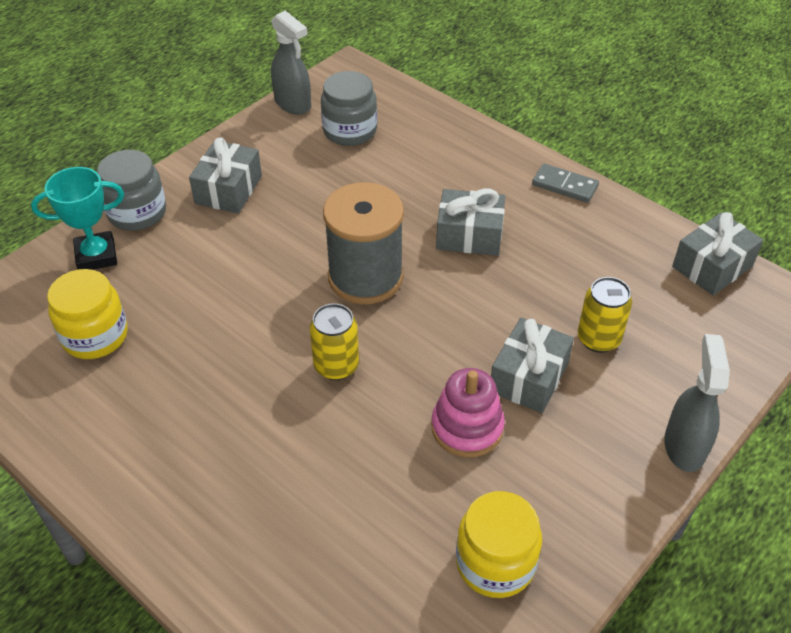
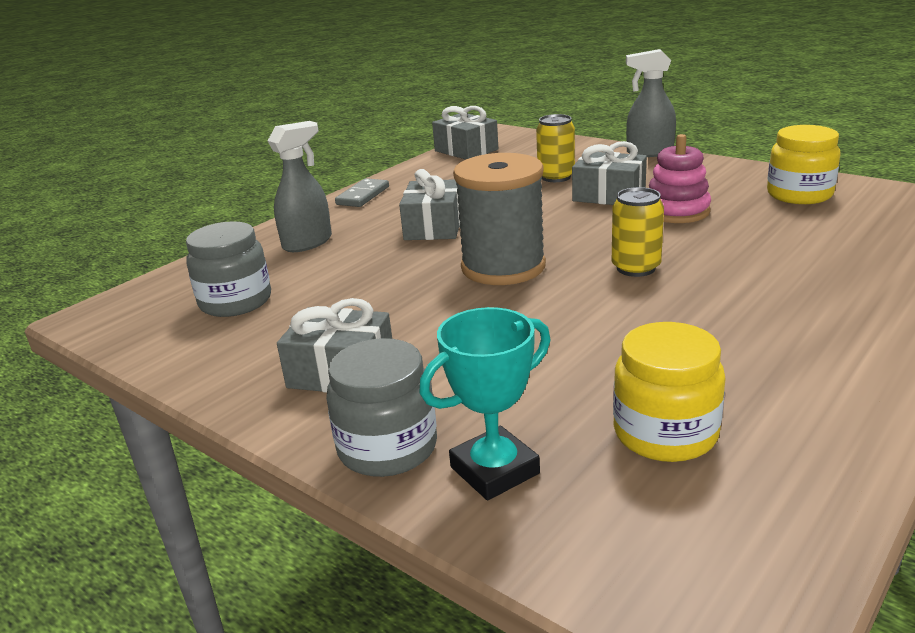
camera: 90 degrees left, 20 degrees down
(96, 256) = (494, 470): turquoise trophy -> turquoise trophy turned 75 degrees clockwise
(293, 104) = (153, 348): grey spray bottle -> grey spray bottle (308, 243)

